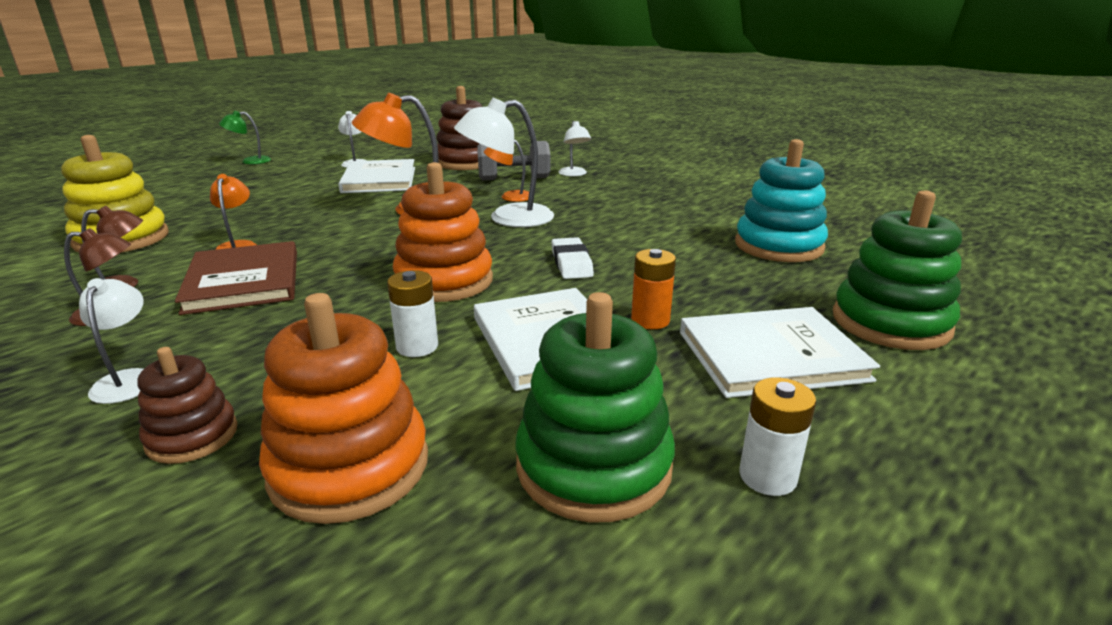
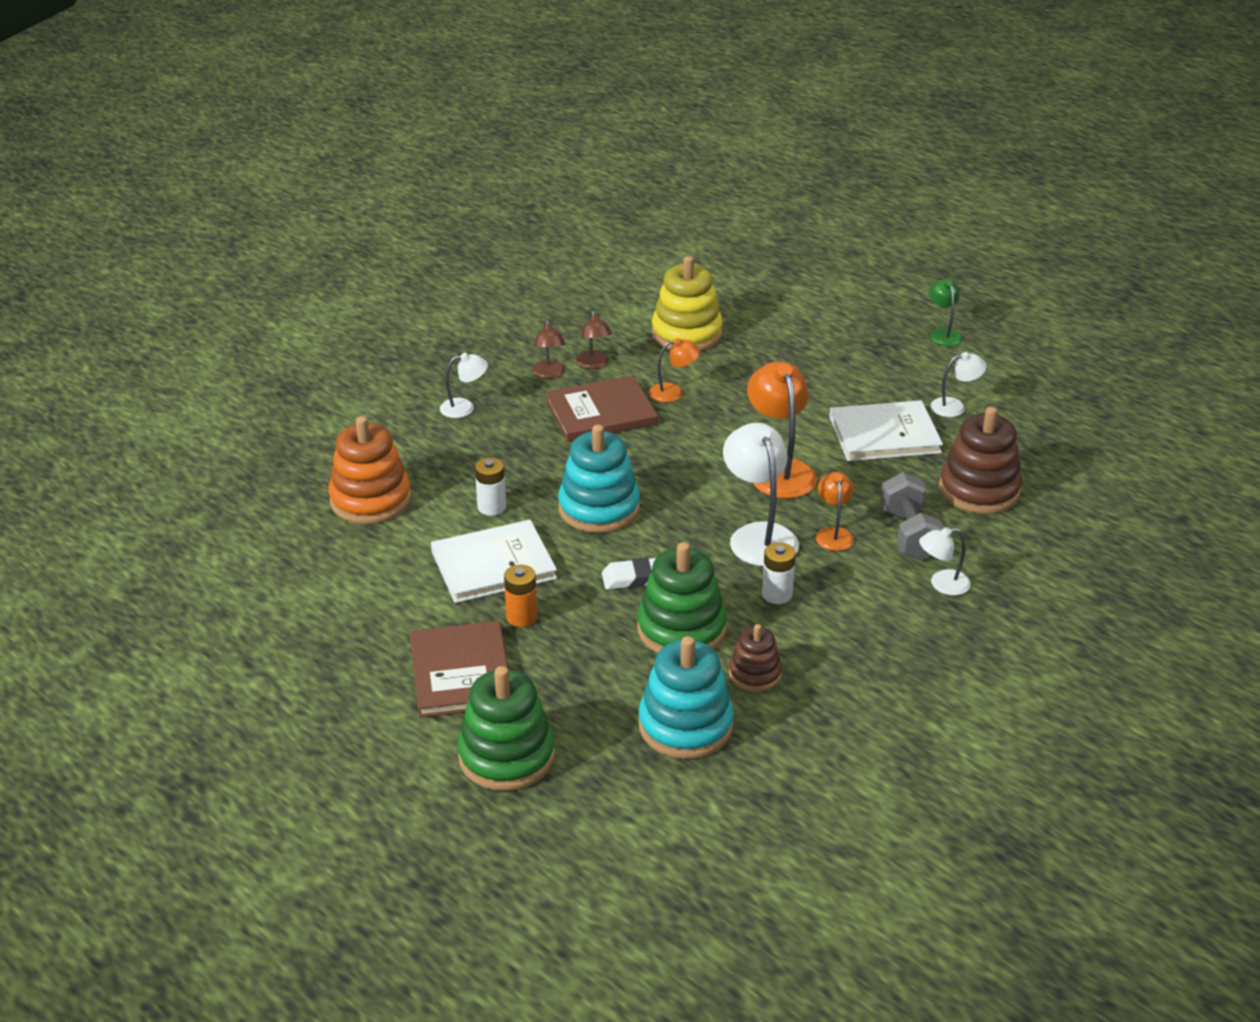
camera: 90 degrees right, 10 degrees up
(192, 436) = (405, 445): brown stacking toy -> brown stacking toy (755, 674)
(444, 281) = (599, 508): orange stacking toy -> turquoise stacking toy
(593, 466) = (355, 582): green stacking toy -> green stacking toy (681, 629)
(767, 476) = (334, 645): white battery -> white battery (777, 594)
(771, 355) = (461, 673): white book -> brown book

